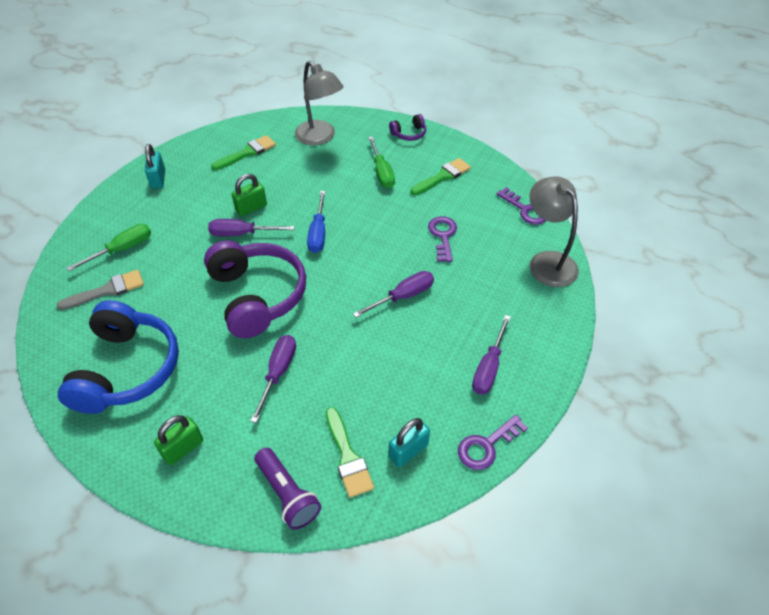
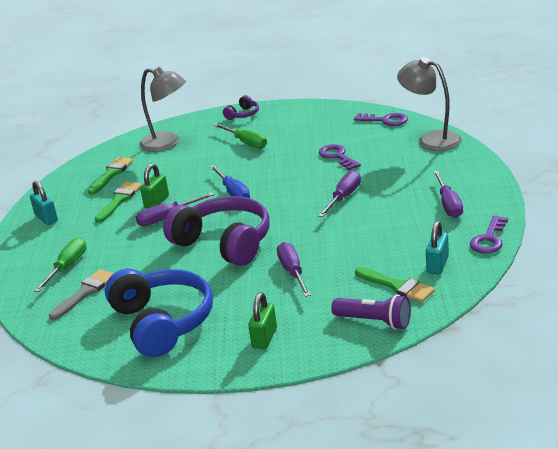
camera: 25 degrees left, 20 degrees down
(443, 176) = (299, 127): green brush -> green brush (119, 200)

